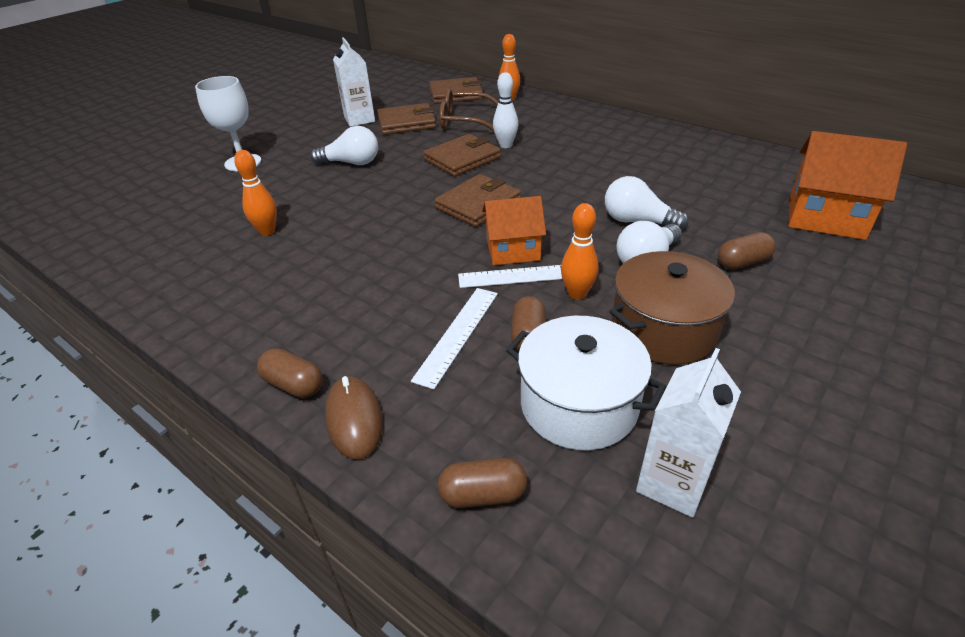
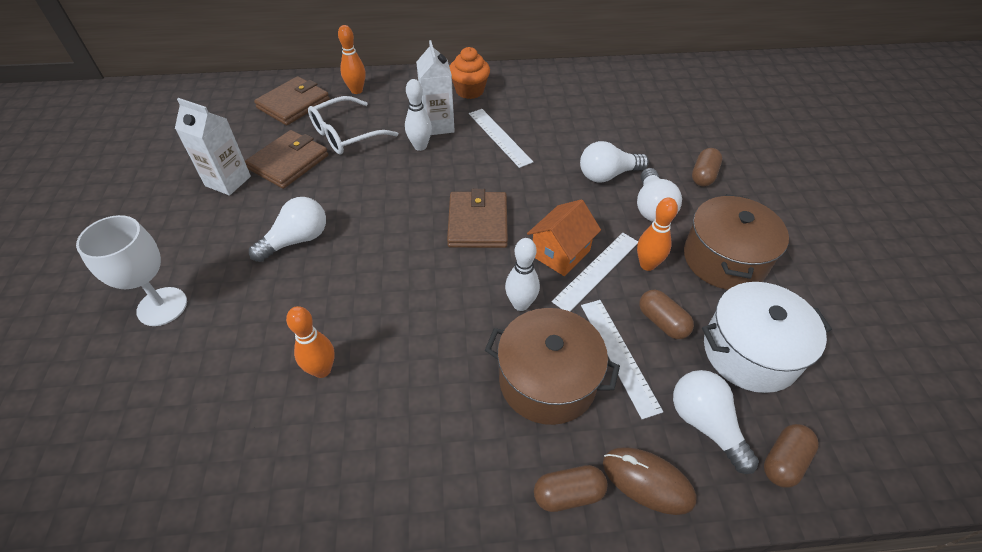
camera: 45 degrees left, 10 degrees up
(382, 316) = (547, 380): none -> brown pot
(434, 264) = (520, 304): none -> white bowling pin
(455, 420) = (705, 424): none -> white light bulb
(462, 159) = (401, 180): brown wallet -> none
(464, 121) = (345, 134): brown glasses -> white glasses
(577, 162) = (499, 137): none -> white ruler
(597, 126) = (469, 91): none -> orange cupcake
(672, 483) = (847, 366): white carton -> white carton (438, 125)
(826, 217) = (703, 111): orange house -> none

